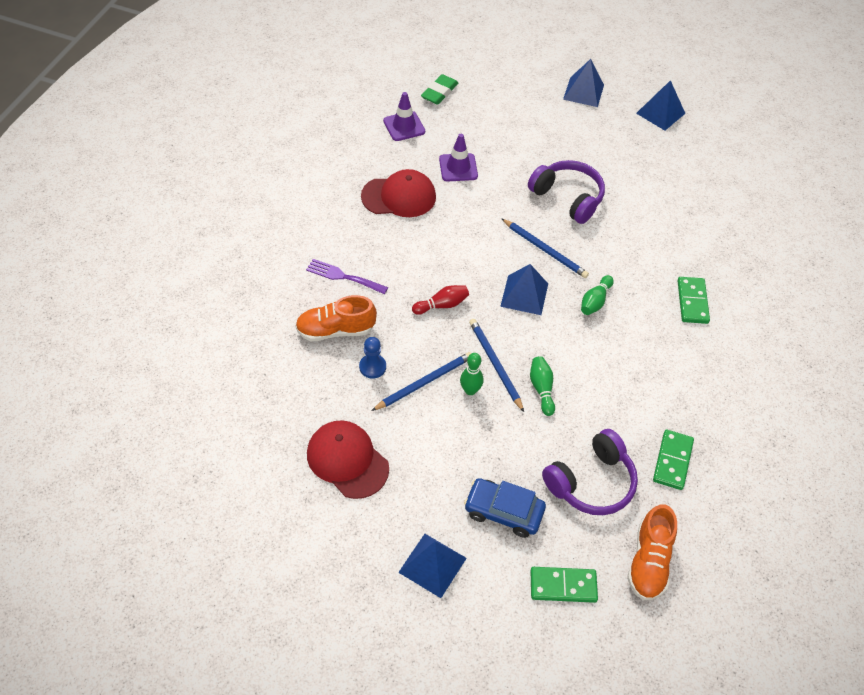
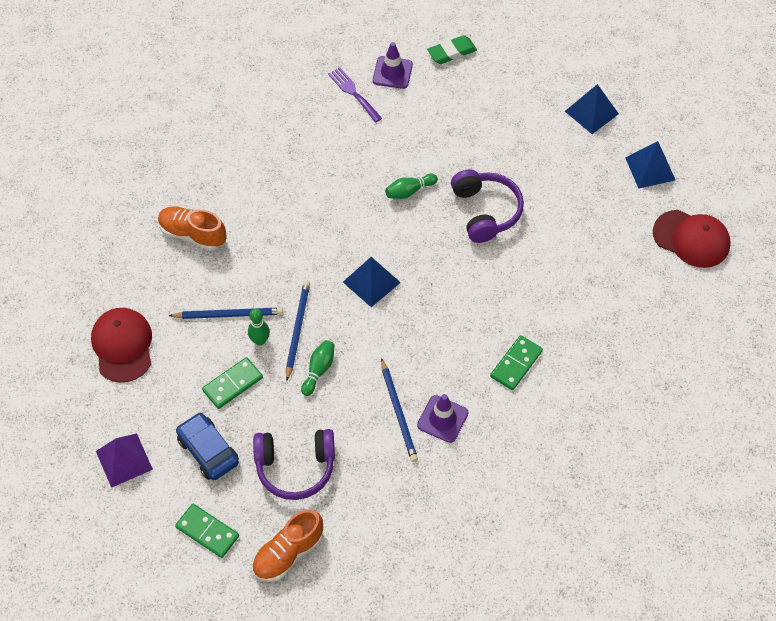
camera: 35 degrees right, 5 degrees up
(343, 276) = (233, 190): purple fork -> purple fork (353, 93)
(372, 367) = (198, 280): blue pawn -> none
(399, 197) = (335, 139): red cap -> red cap (691, 239)
(432, 565) = (124, 460): blue pyramid -> purple pyramid
(442, 305) = (294, 256): red bowling pin -> none
(458, 167) = (409, 135): purple traffic cone -> purple traffic cone (442, 419)
(545, 250) = (423, 251): blue pencil -> blue pencil (398, 412)
(595, 301) = (428, 319): green bowling pin -> green bowling pin (409, 191)
(672, 461) = (376, 487): green domino -> green domino (232, 384)

